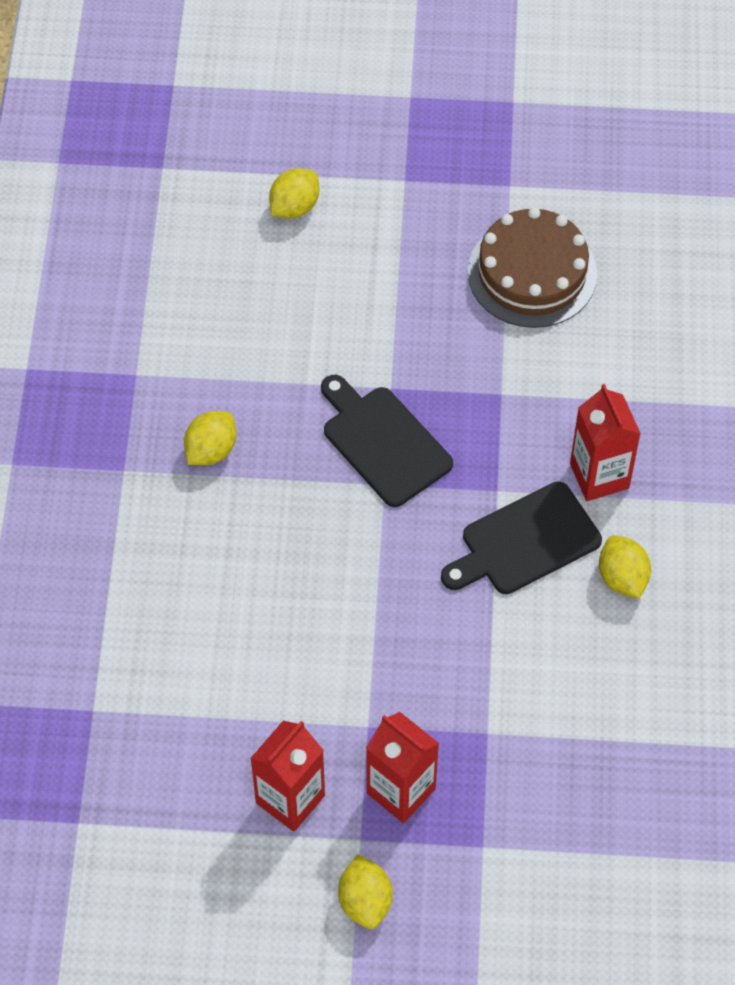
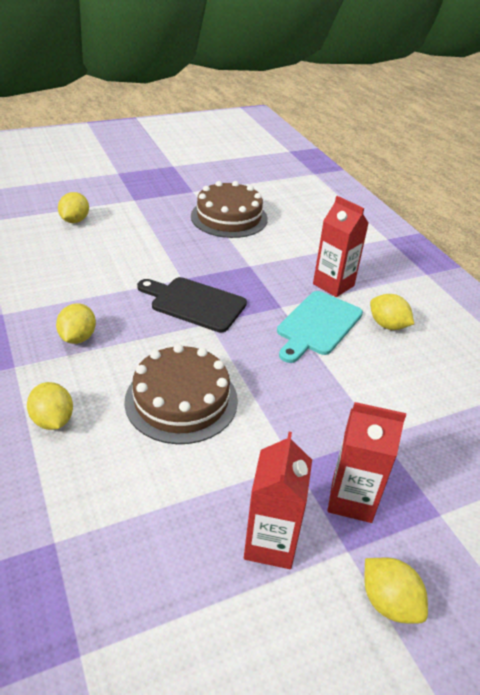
camera: 30 degrees left, 20 degrees down
(139, 566) = (53, 420): none -> yellow lemon
(289, 593) = (181, 400): none -> brown cake
(525, 542) = (318, 325): black cutting board -> turquoise cutting board

